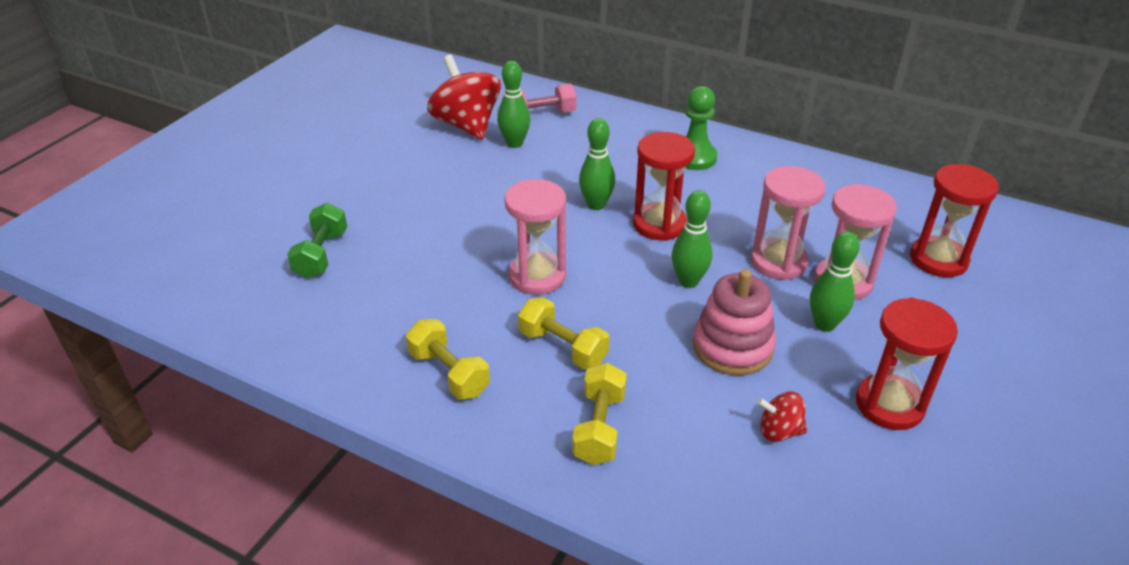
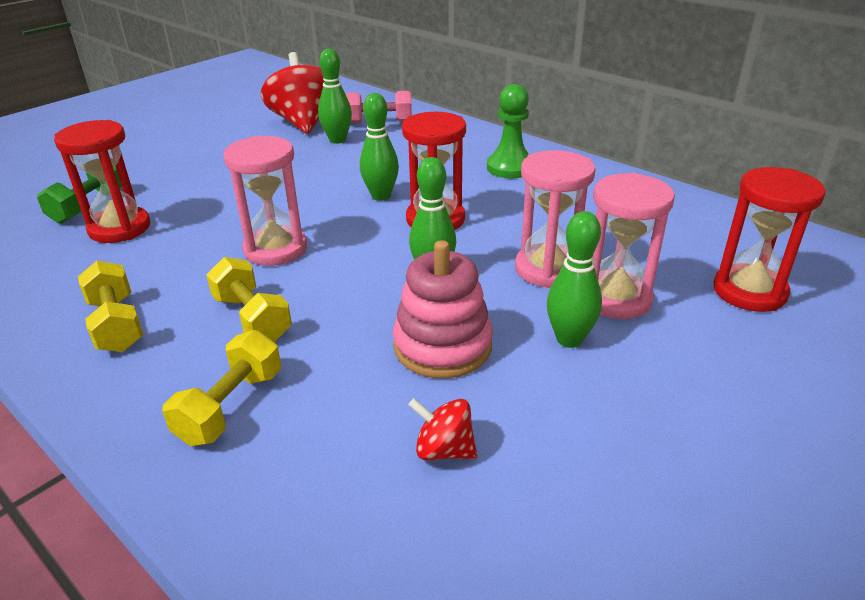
camera: 15 degrees right, 5 degrees down
(889, 405) = (608, 444): red hourglass -> red hourglass (120, 228)

